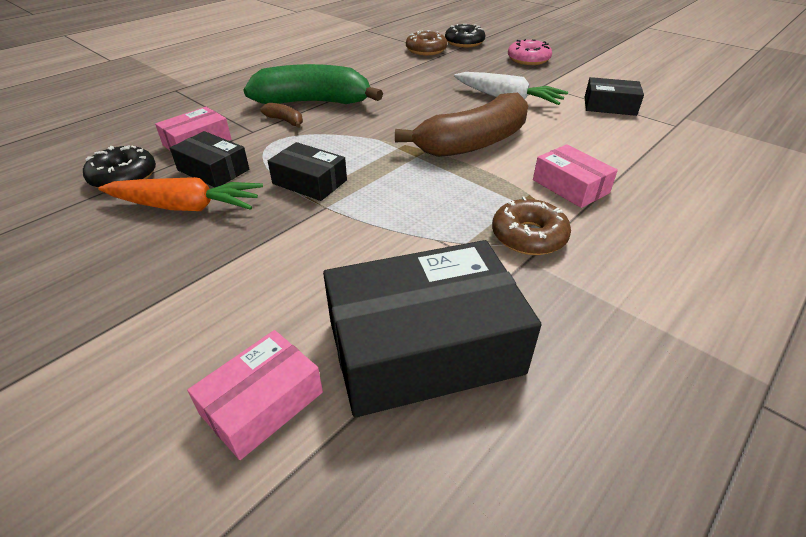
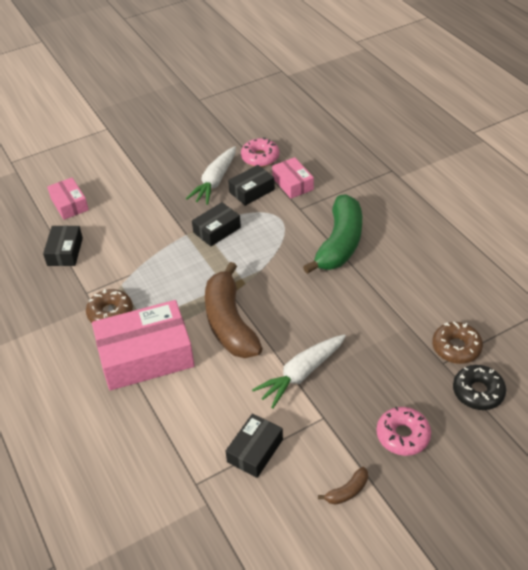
camera: 110 degrees right, 5 degrees up
(124, 177) = (260, 157): black donut -> pink donut
(186, 207) = (215, 181): orange carrot -> white carrot
(285, 121) = (310, 225): brown banana -> brown banana (347, 491)
(424, 346) = (65, 251): black box -> black box, size x0.53
(570, 186) = (146, 355): pink box -> pink box, size x1.89

